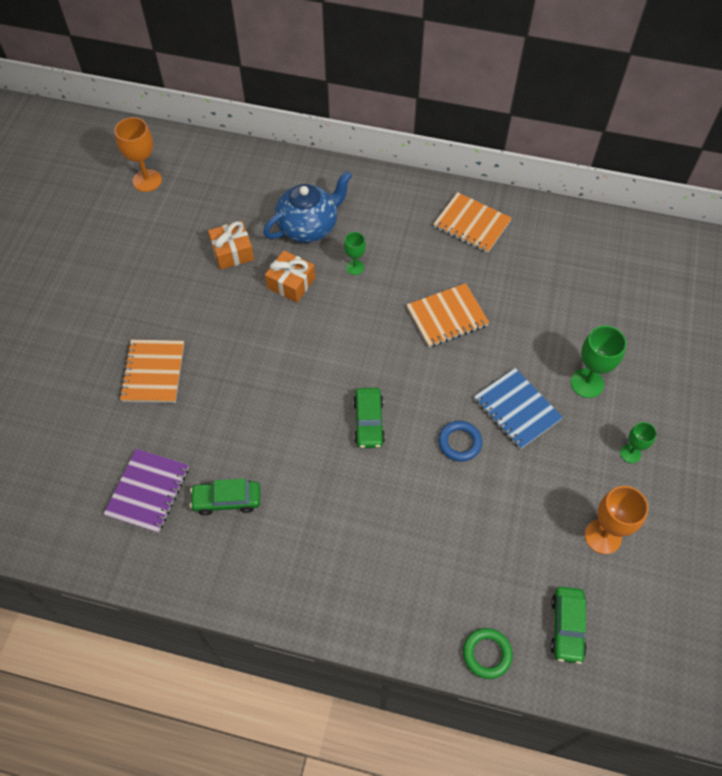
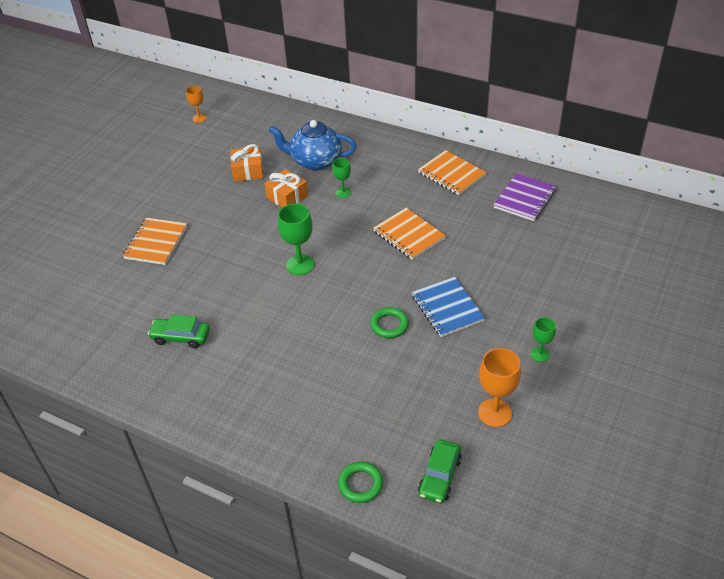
camera: 15 degrees right, 15 degrees down
(147, 180) = (199, 118): orange goblet -> orange goblet, size x0.60
(148, 491) = (121, 322): purple notebook -> purple notebook (525, 199)
(308, 226) = (315, 161): blue teapot -> blue teapot turned 150 degrees counterclockwise
(368, 422) = (317, 299): green car -> none
(447, 317) = (409, 235): orange notebook -> orange notebook turned 60 degrees clockwise
(459, 442) = (389, 325): blue ring -> green ring
(587, 383) = (516, 298): green goblet -> green goblet (300, 265)

